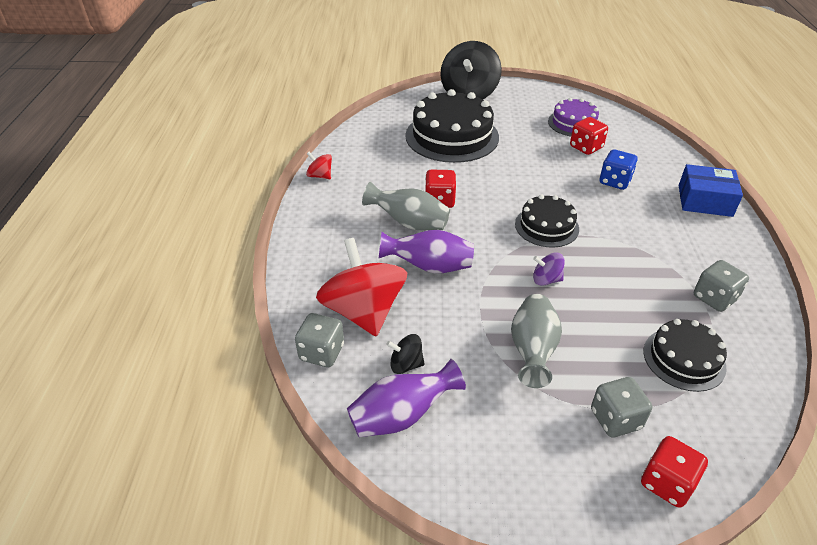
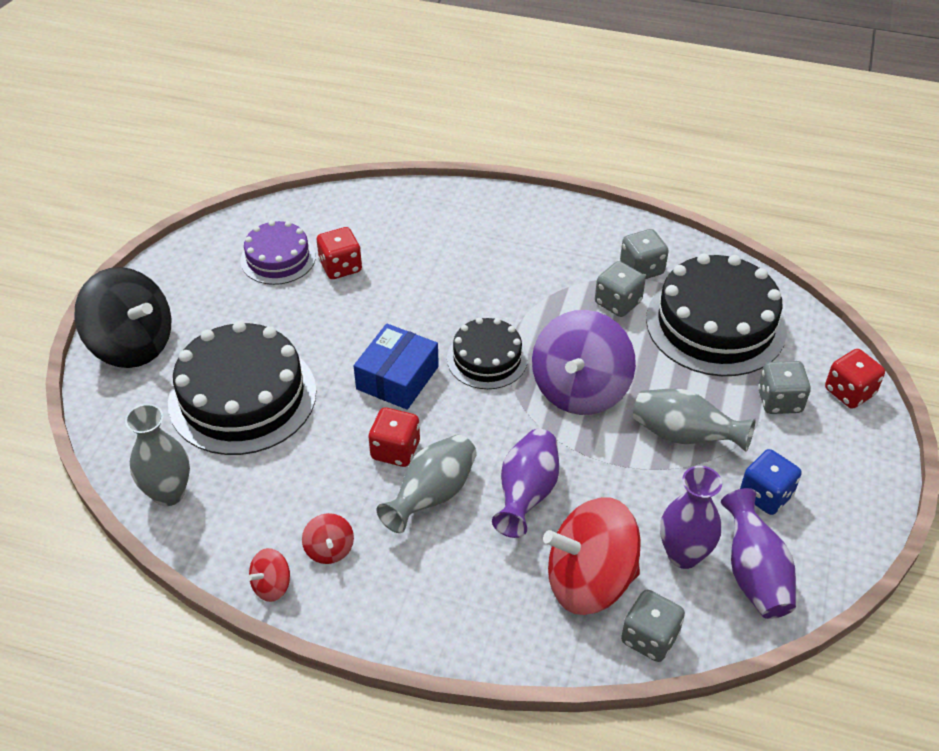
camera: 75 degrees left, 5 degrees up
(352, 191) = (329, 549): none -> red spinning top
(371, 129) = (169, 493): none -> grey vase
(406, 364) = (683, 555): black spinning top -> purple vase
(546, 280) = (580, 389): purple spinning top -> purple spinning top, size x2.25
(614, 181) = (424, 267): blue dice -> blue dice (765, 495)
(659, 288) = (618, 303): none -> grey dice
(684, 359) = (715, 324): black cake -> black cake, size x1.76
(704, 200) = (489, 210): blue box -> blue box (397, 377)

